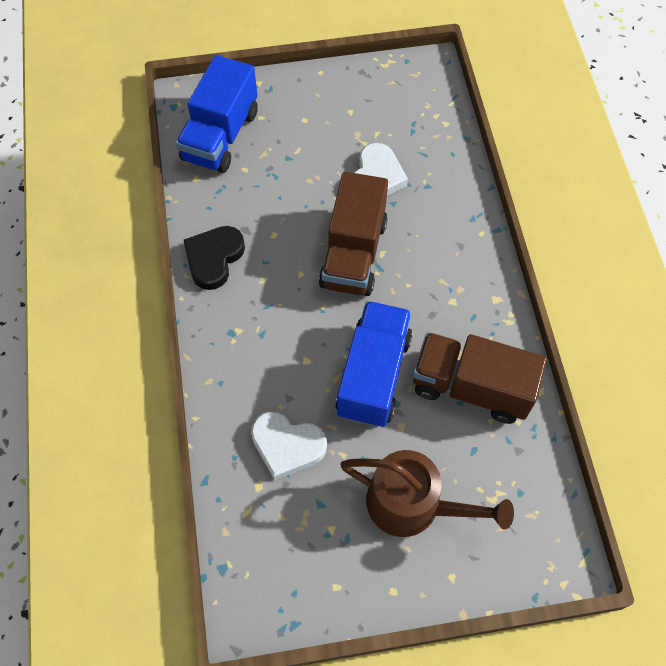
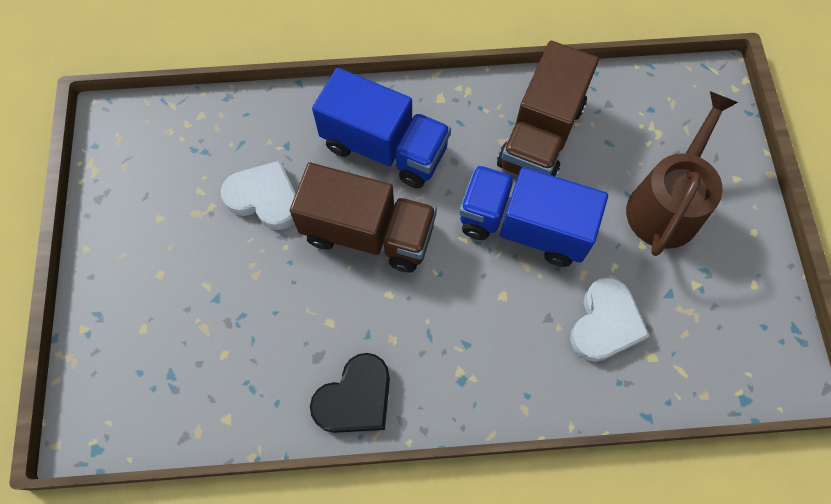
camera: 85 degrees left, 5 degrees up
(214, 258) = (355, 398): black heart -> black heart turned 75 degrees counterclockwise
(221, 136) = (163, 383): blue truck -> blue truck (384, 147)

